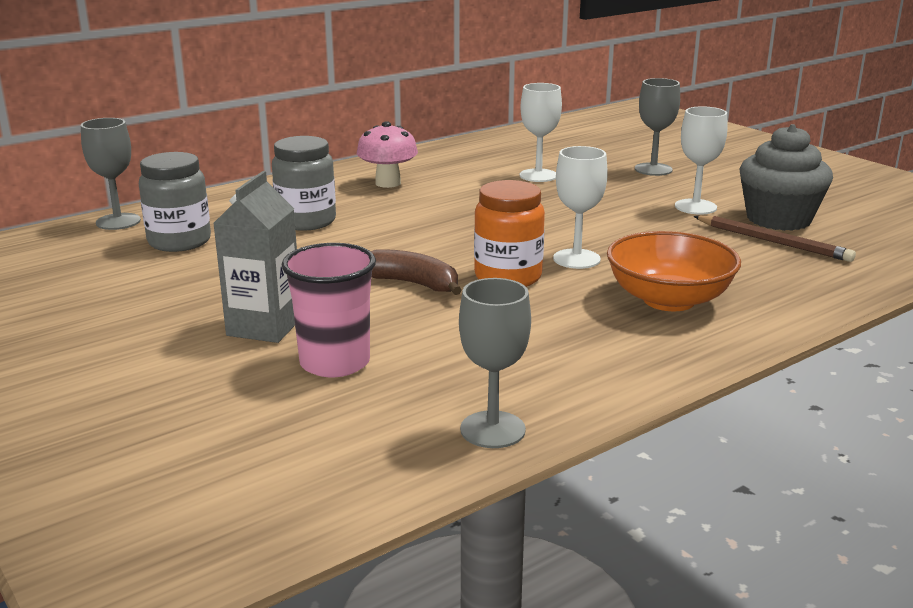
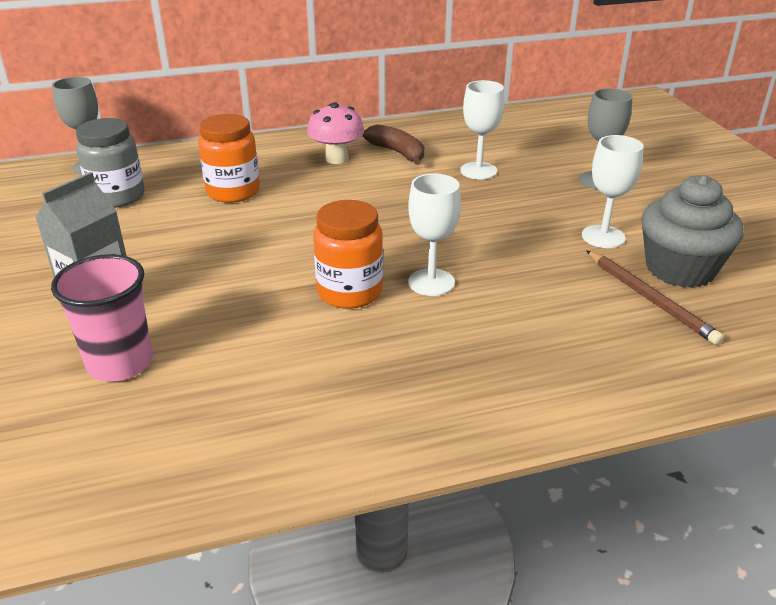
camera: 20 degrees right, 10 degrees up
(306, 221) = (233, 192): grey jar -> orange jar
(413, 283) = (260, 283): brown banana -> brown banana (397, 152)
(492, 430) = (181, 483): grey goblet -> none
(668, 300) = (479, 355): orange bowl -> none

